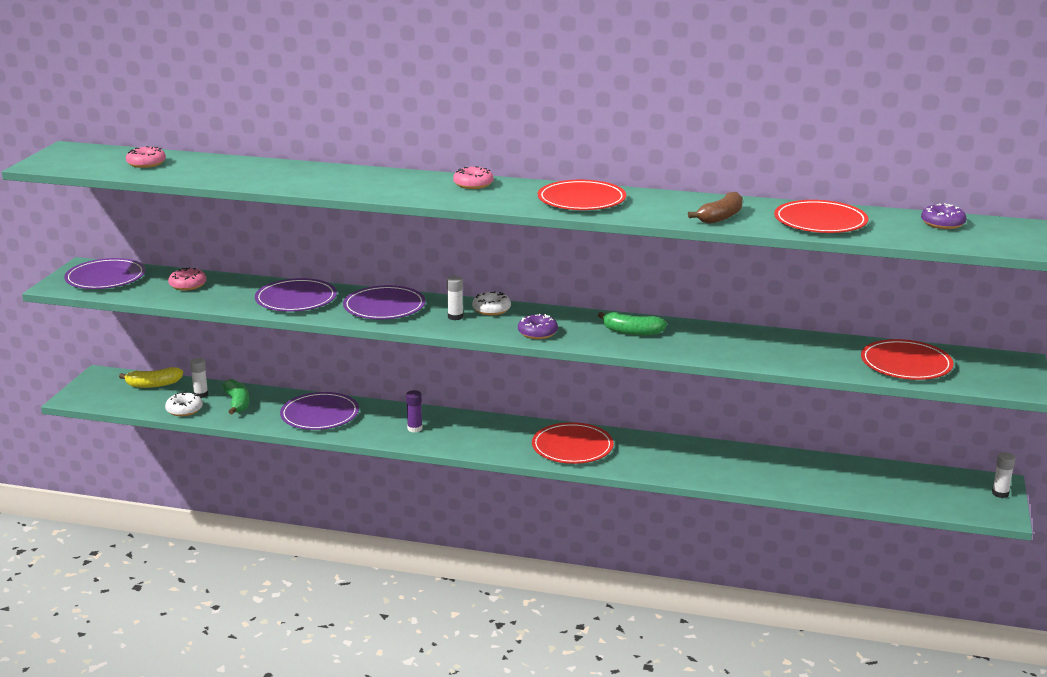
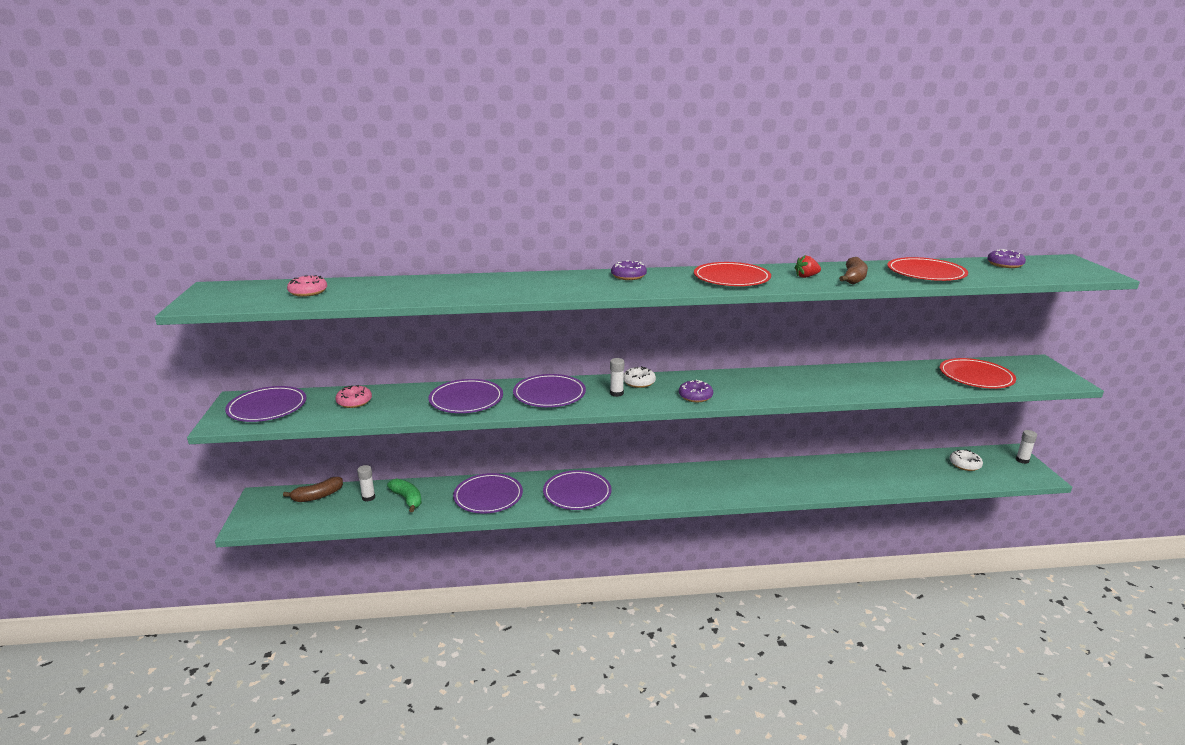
camera: 20 degrees left, 0 degrees up
(153, 384) = (317, 496): yellow banana -> brown banana
(184, 410) = (362, 516): white donut -> white donut (965, 464)
(414, 428) = (577, 493): purple glue stick -> purple plate
(473, 184) = (628, 276): pink donut -> purple donut
(572, 447) = (711, 484): red plate -> none
(632, 332) = (764, 383): green banana -> none
(669, 208) = (806, 276): none -> red strawberry

